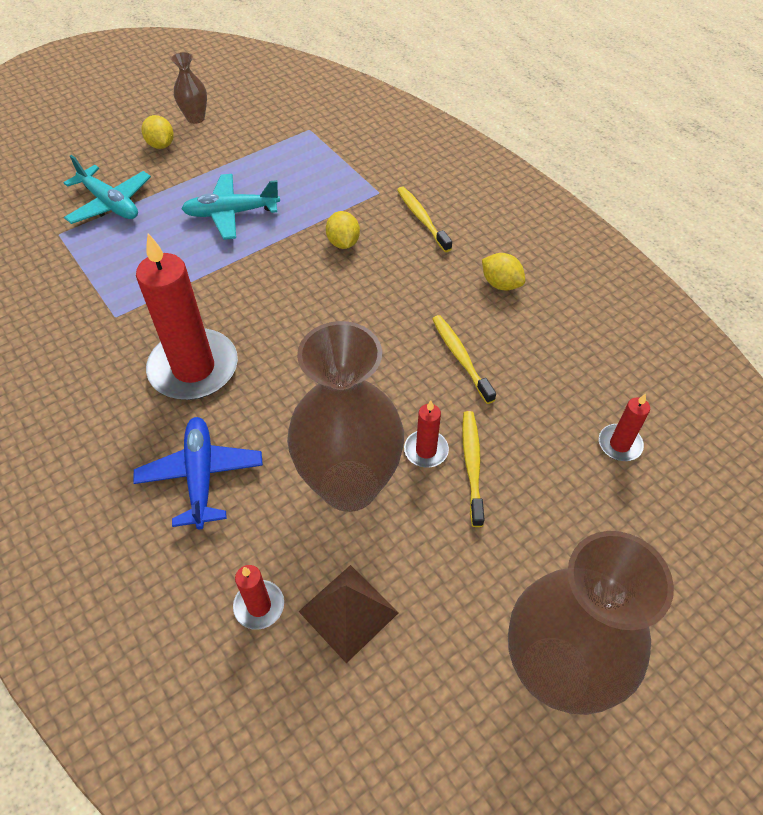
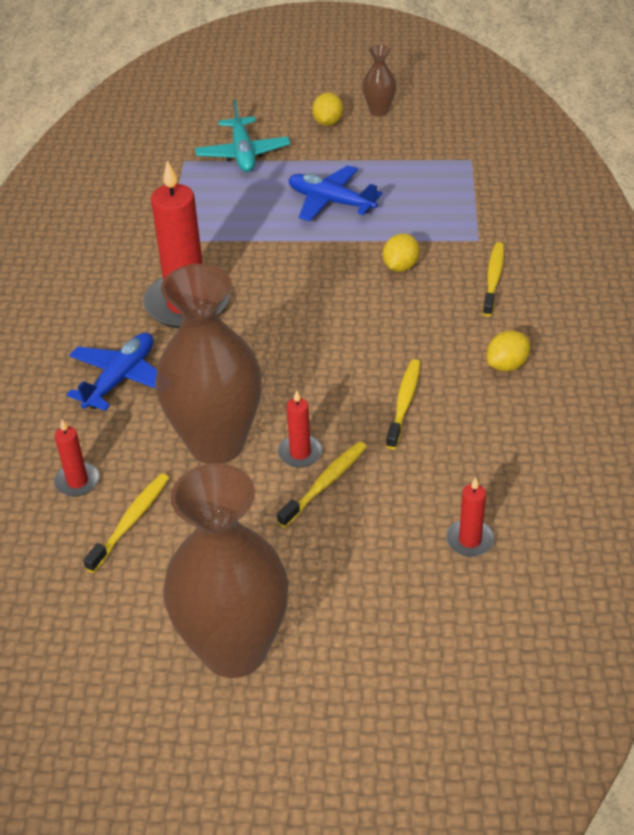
camera: 40 degrees right, 10 degrees down
(231, 213) = (331, 202): turquoise plane -> blue plane
(348, 612) = (131, 521): brown pyramid -> yellow toothbrush
(501, 284) = (507, 365): yellow lemon -> yellow lemon turned 60 degrees clockwise

